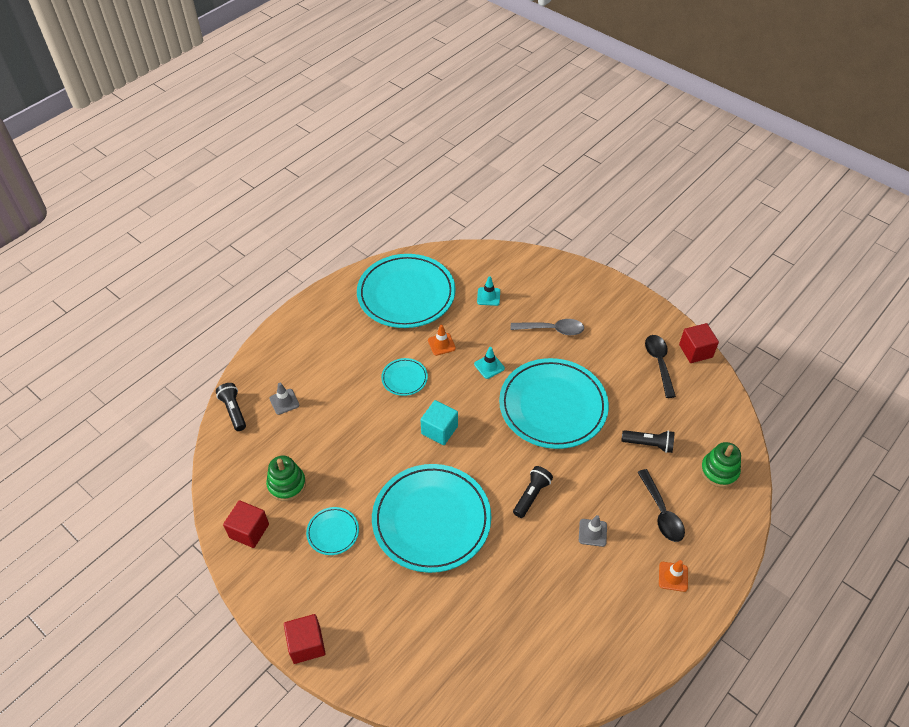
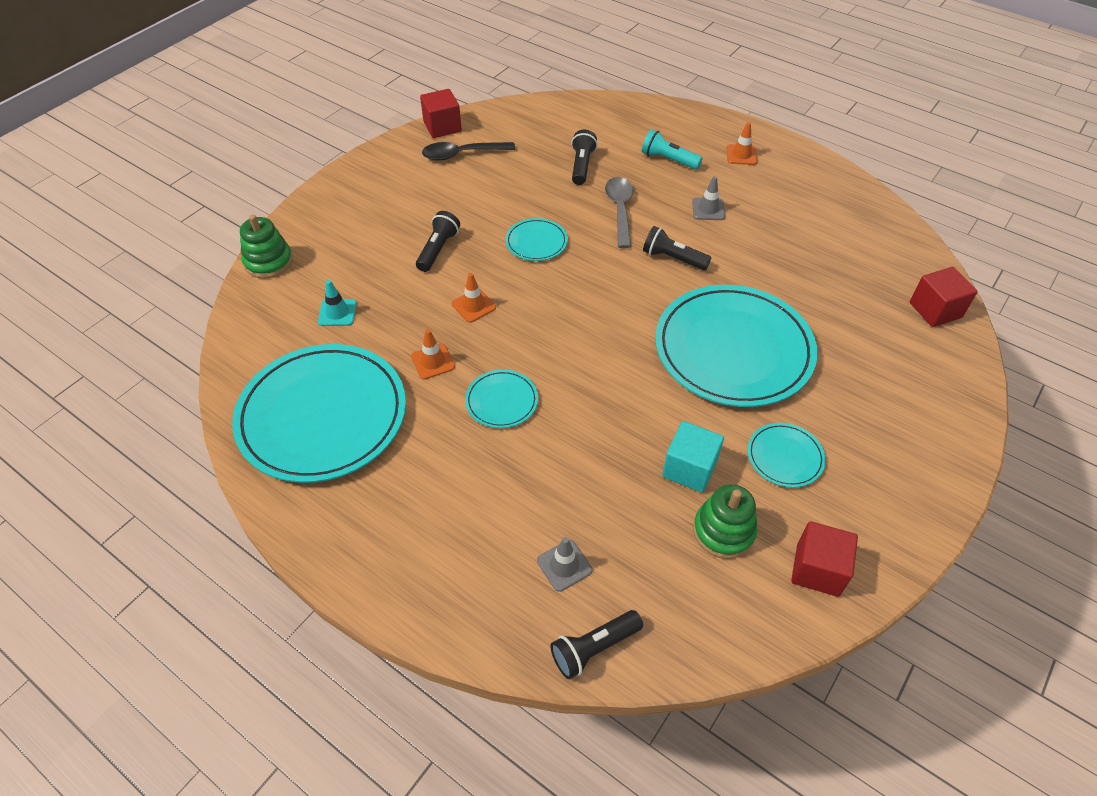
camera: 95 degrees left, 0 degrees up
(306, 644) = (953, 463): red cube -> red cube (935, 310)
(439, 430) = (591, 352): turquoise cube -> turquoise cube (689, 468)
(489, 366) = (473, 306): turquoise traffic cone -> orange traffic cone
(546, 347) = (438, 249): none -> black flashlight
(552, 329) = (406, 244): grey spoon -> grey spoon (620, 210)
(553, 406) = (536, 242): turquoise plate -> turquoise plate, size x0.44
(661, 512) = (668, 160): black spoon -> turquoise flashlight
(719, 471) = (607, 119): green stacking toy -> green stacking toy (268, 262)

